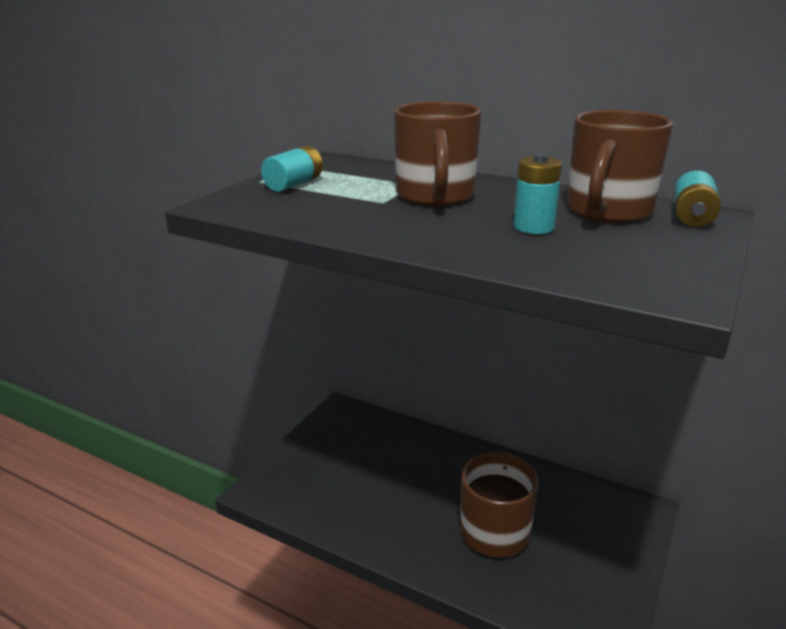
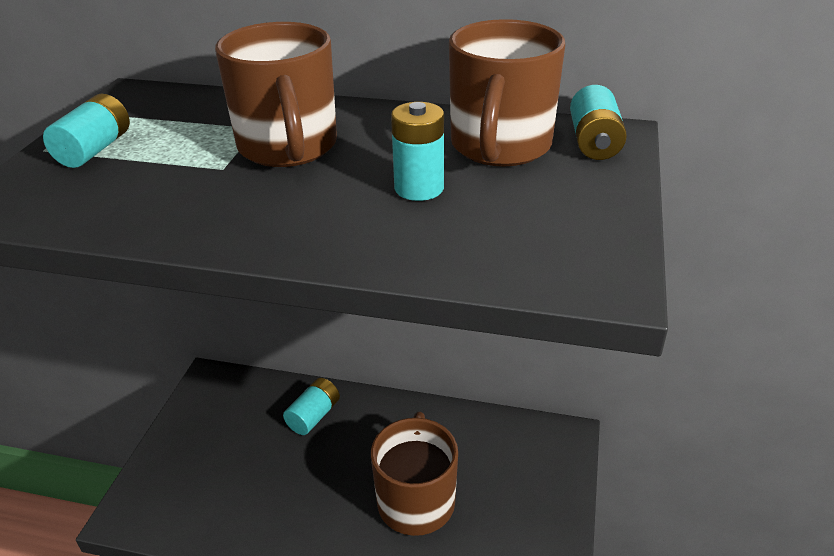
camera: 15 degrees left, 10 degrees up
(419, 450) = (313, 416): none -> turquoise battery

